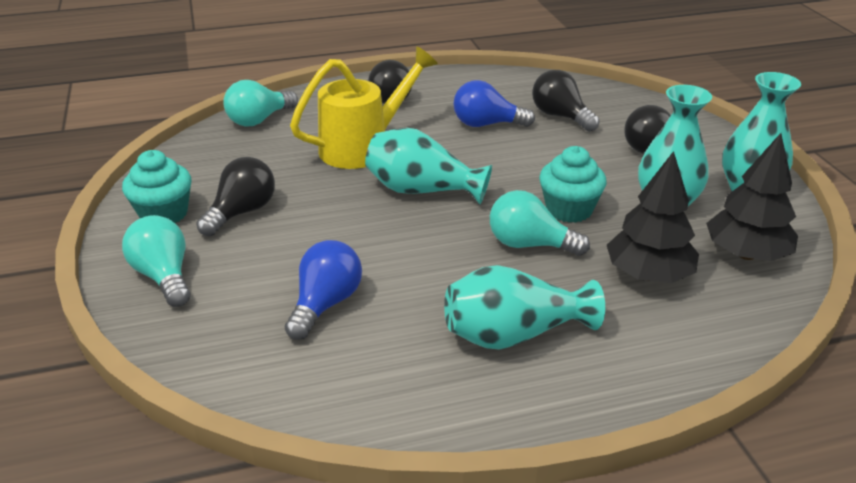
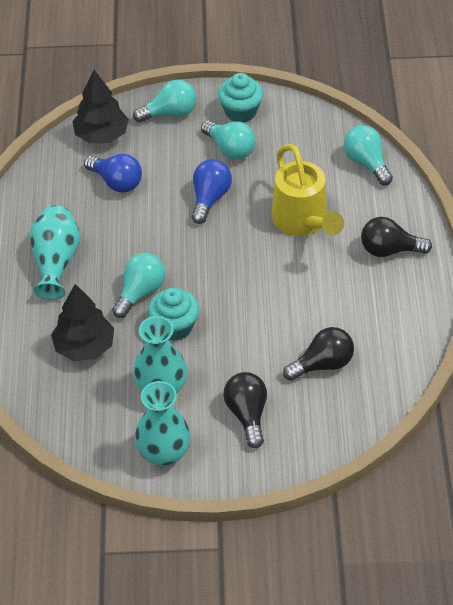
camera: 105 degrees right, 15 degrees up
(242, 212) = (230, 149): black light bulb -> turquoise light bulb
(422, 190) = (228, 247): turquoise vase -> none
(486, 124) = (321, 307): blue light bulb -> blue light bulb (210, 198)
(746, 254) = (85, 412): black tree -> black tree (101, 135)

